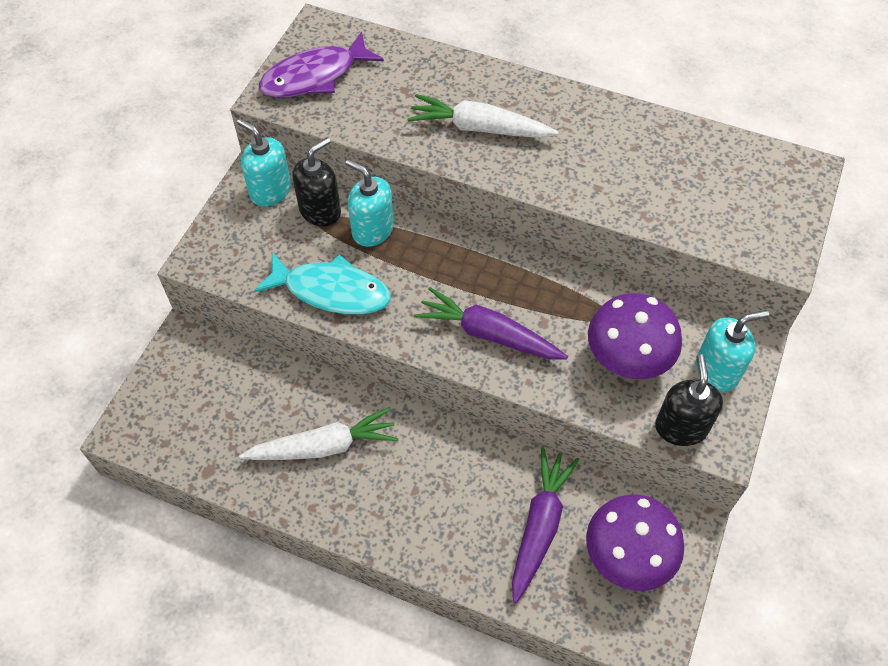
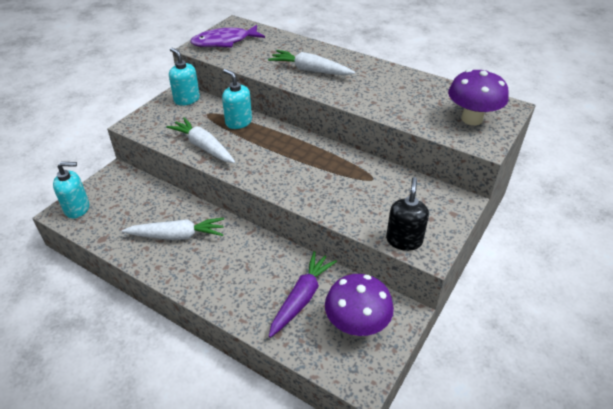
camera: 10 degrees right, 15 degrees down
(320, 211) = (211, 111): black soap dispenser -> none
(331, 291) = (203, 147): turquoise fish -> white carrot
(488, 334) = (291, 177): purple carrot -> none
(627, 361) = (376, 201): purple mushroom -> purple mushroom (471, 119)
(717, 370) = (436, 213): turquoise soap dispenser -> turquoise soap dispenser (77, 208)

